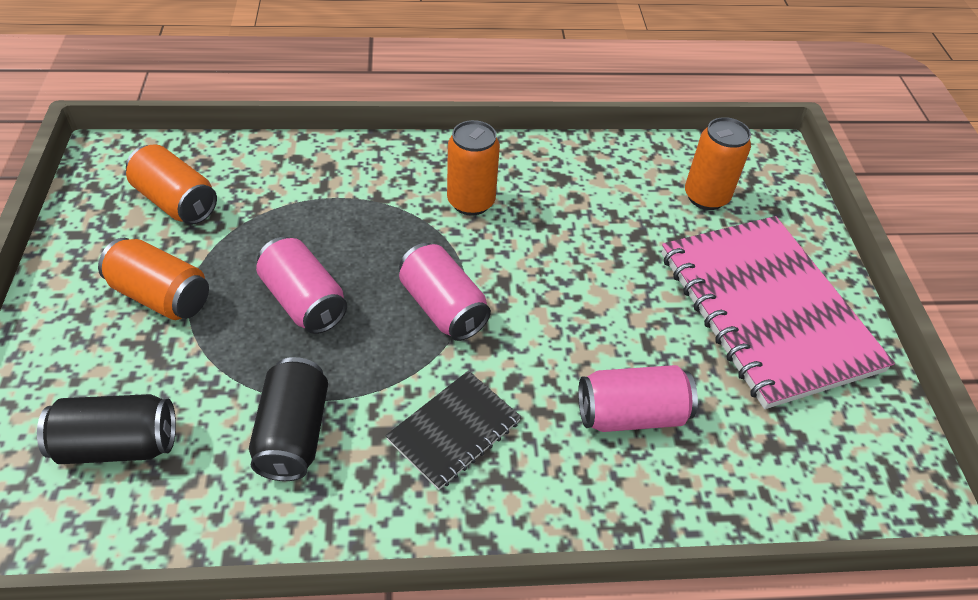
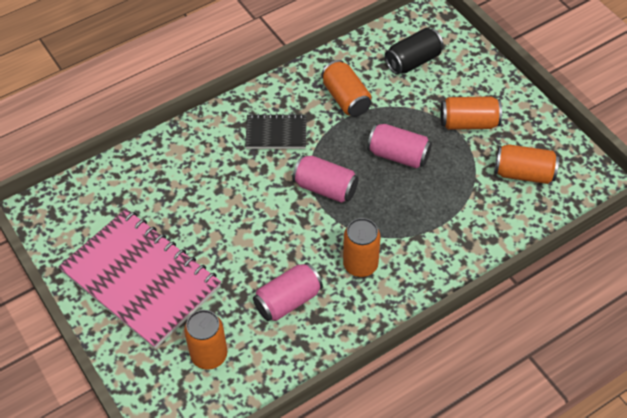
camera: 155 degrees right, 5 degrees up
(293, 433) = (346, 98): black can -> orange can
(454, 431) = (276, 133): black notebook -> black notebook turned 75 degrees clockwise
(631, 414) = (195, 181): pink can -> pink can (288, 301)

